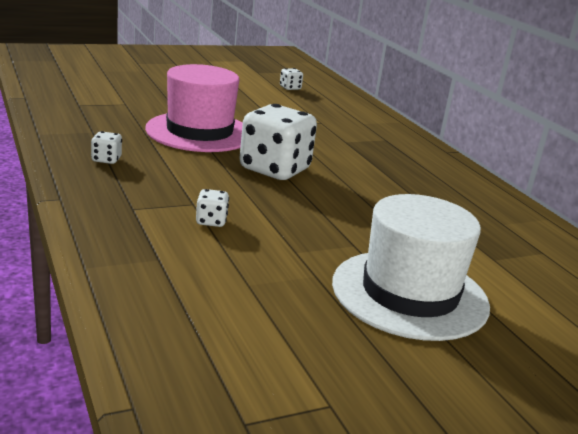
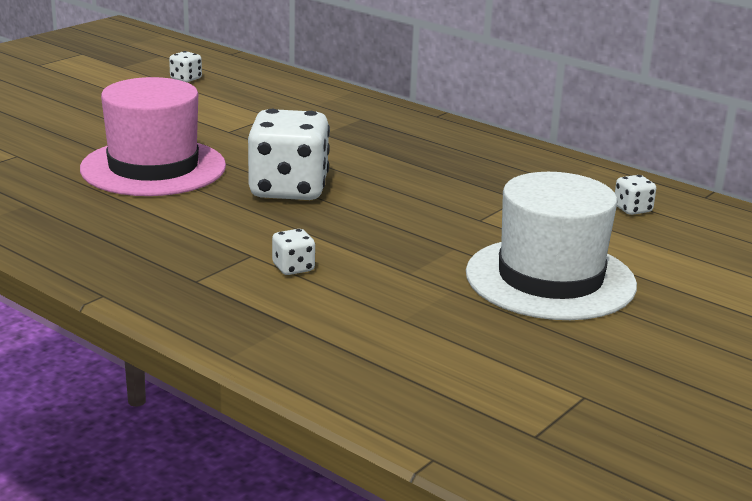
camera: 25 degrees left, 0 degrees up
(106, 159) = (93, 234): white dice -> white dice (632, 209)

